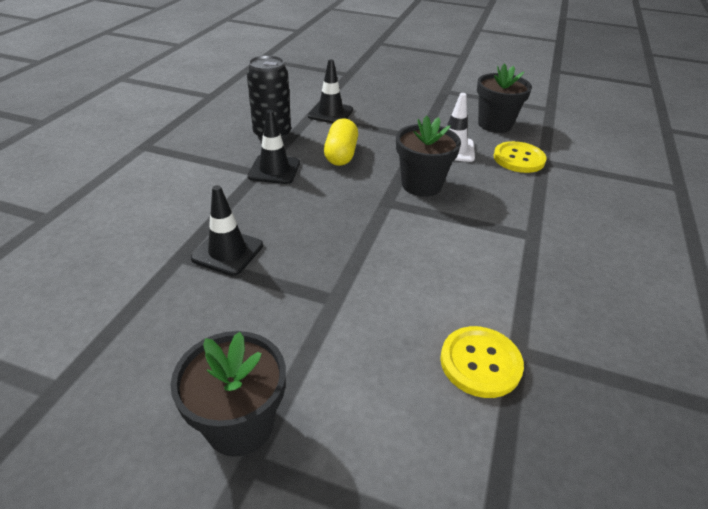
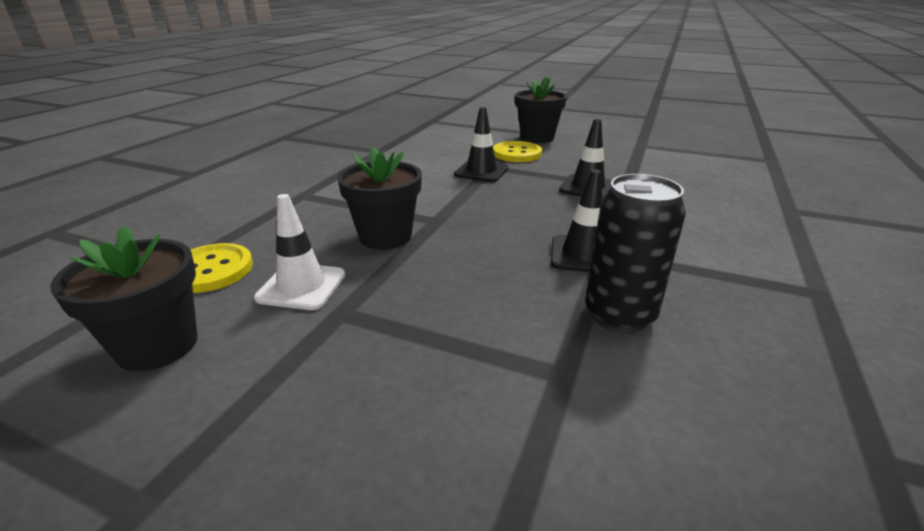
camera: 175 degrees left, 10 degrees down
(330, 113) = (517, 382): black traffic cone -> black traffic cone (481, 172)
(341, 154) = (490, 277): yellow capsule -> none
(480, 363) = (405, 148): yellow button -> yellow button (517, 153)

